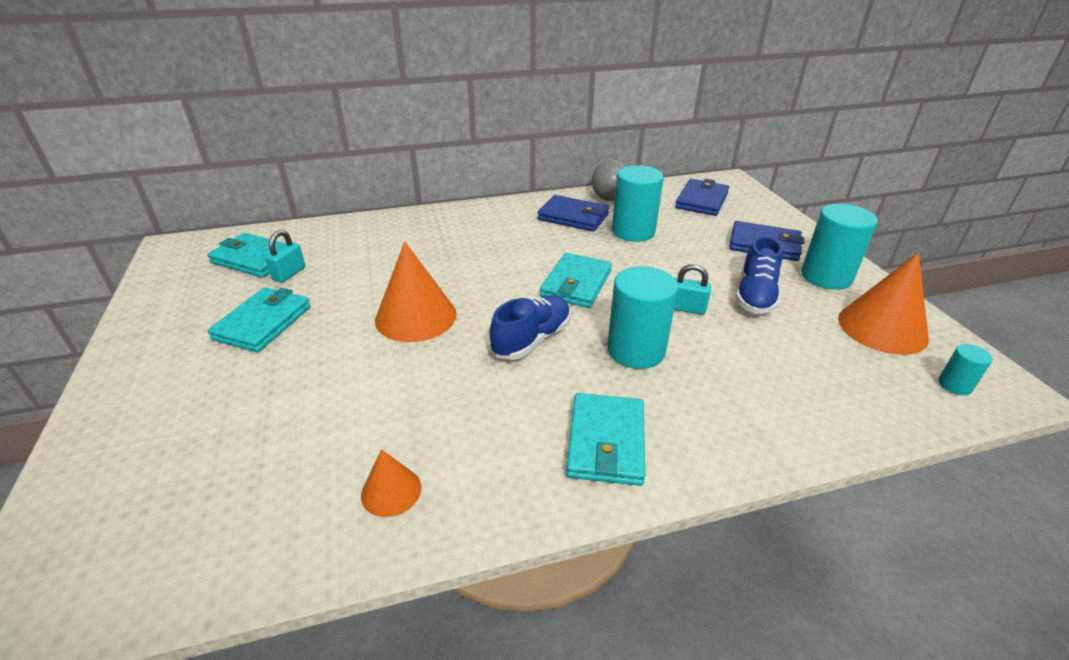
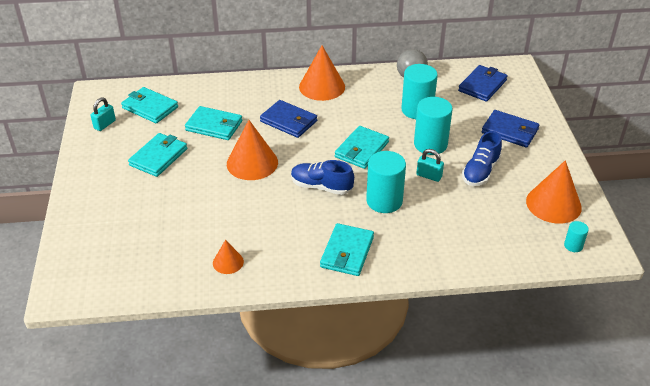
camera: 10 degrees right, 5 degrees up
(289, 274) = (173, 122): turquoise padlock -> turquoise padlock (105, 124)
(352, 273) = (214, 126): none -> turquoise wallet
(498, 216) = (322, 86): none -> orange cone
(531, 339) = (321, 186): blue shoe -> blue shoe turned 120 degrees counterclockwise
(573, 217) = (377, 92): blue wallet -> blue wallet (289, 121)
(826, 277) = (539, 162): turquoise cylinder -> turquoise cylinder (430, 144)

